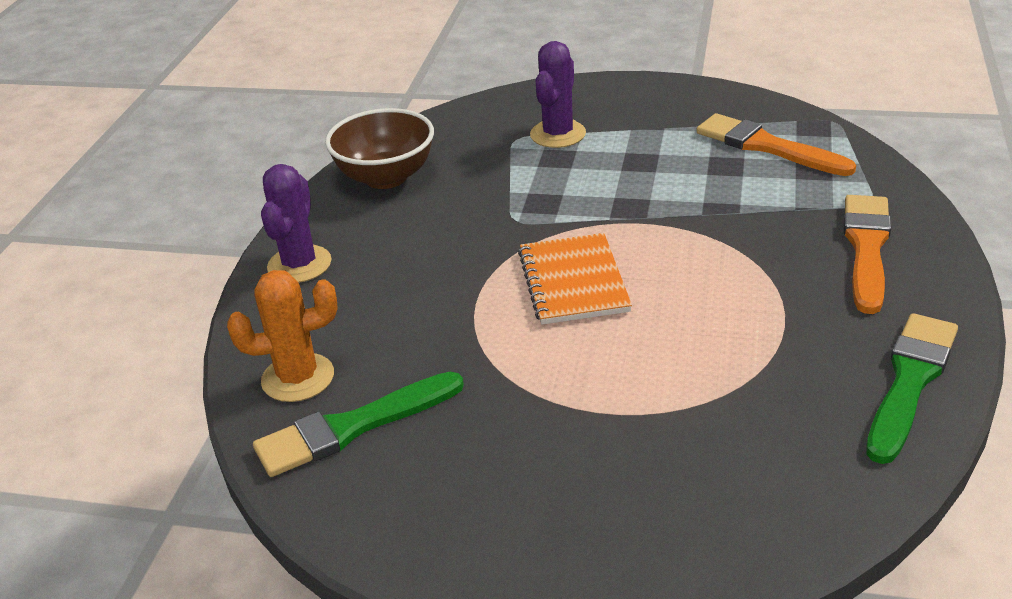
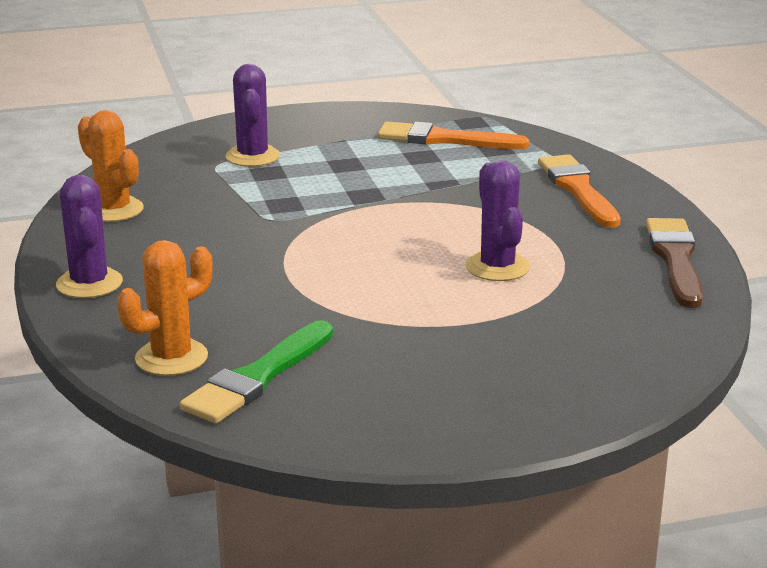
camera: 30 degrees left, 10 degrees down
(386, 177) = (113, 210): brown bowl -> orange cactus
(573, 281) = (363, 249): orange notebook -> none
(694, 341) = (497, 267): none -> purple cactus
(910, 381) = (675, 259): green brush -> brown brush

